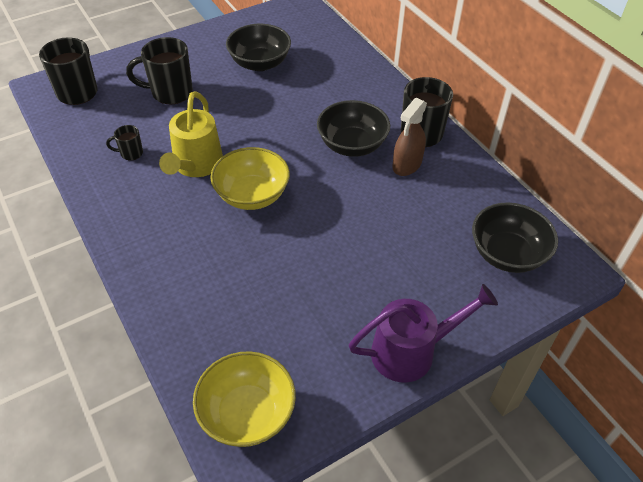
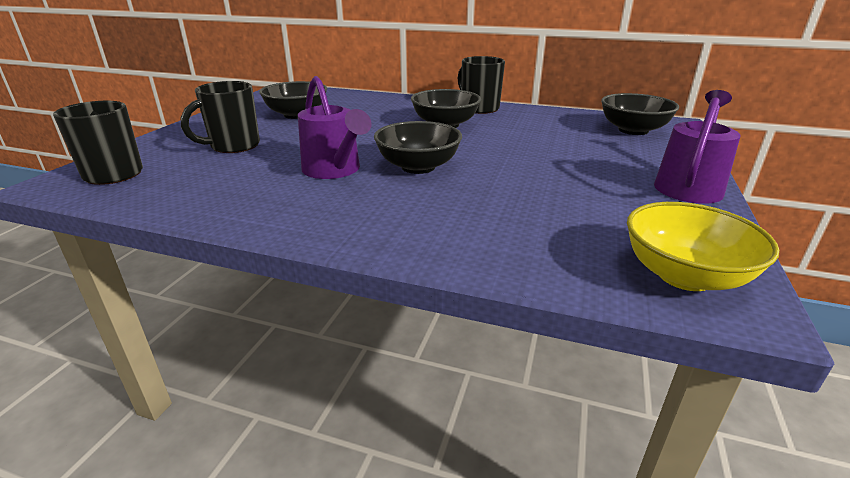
camera: 40 degrees left, 20 degrees down
(130, 153) = (249, 186): black mug -> none
(196, 166) = (335, 171): yellow watering can -> purple watering can
(252, 195) = (418, 167): yellow bowl -> black bowl
(407, 165) = (499, 121): brown spray bottle -> none

